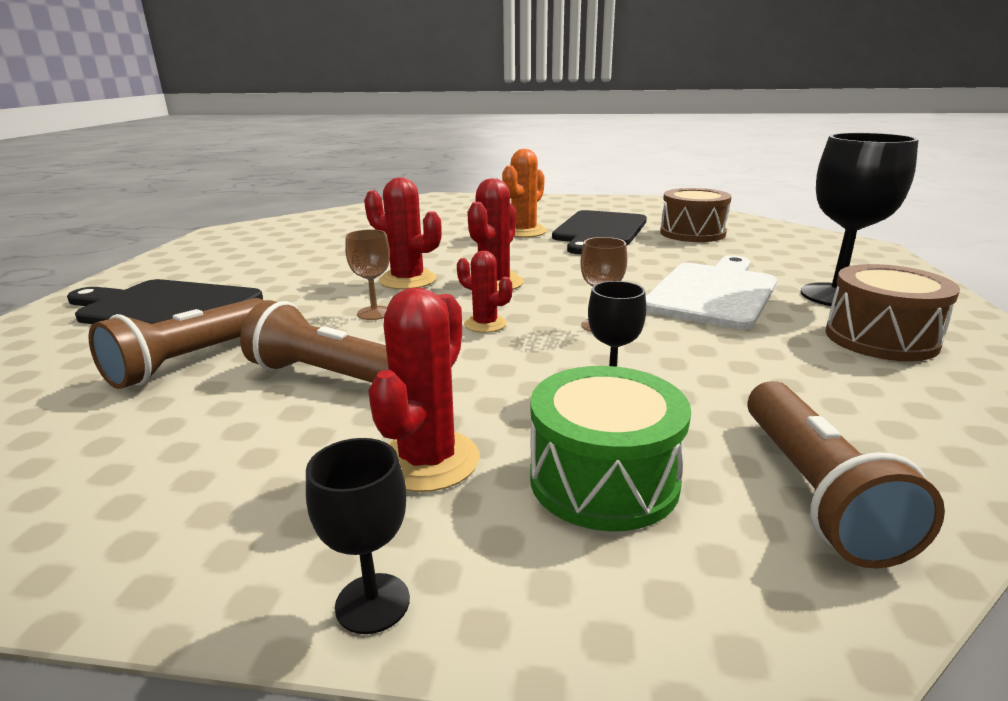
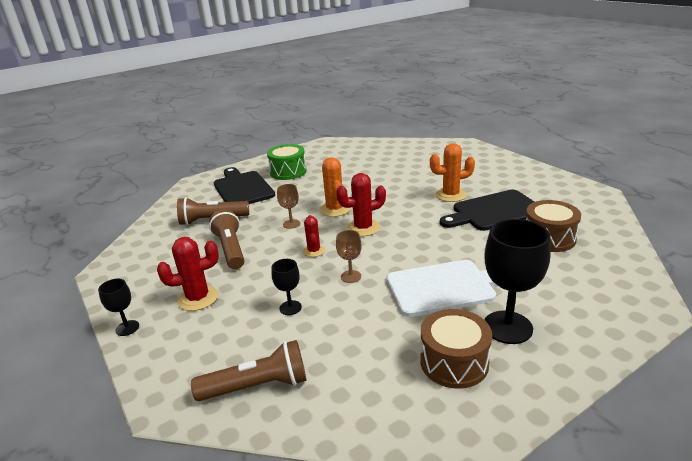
camera: 50 degrees right, 5 degrees up
(408, 280) = (335, 209): red cactus -> orange cactus
(604, 480) = (220, 337): green drum -> green drum (288, 172)
(814, 491) = (257, 386): brown flashlight -> brown flashlight turned 150 degrees counterclockwise

